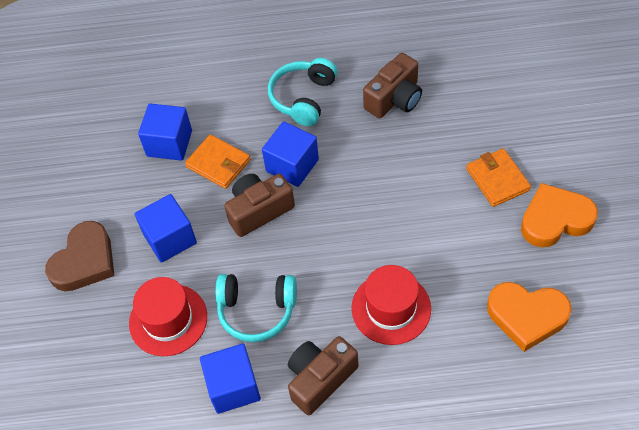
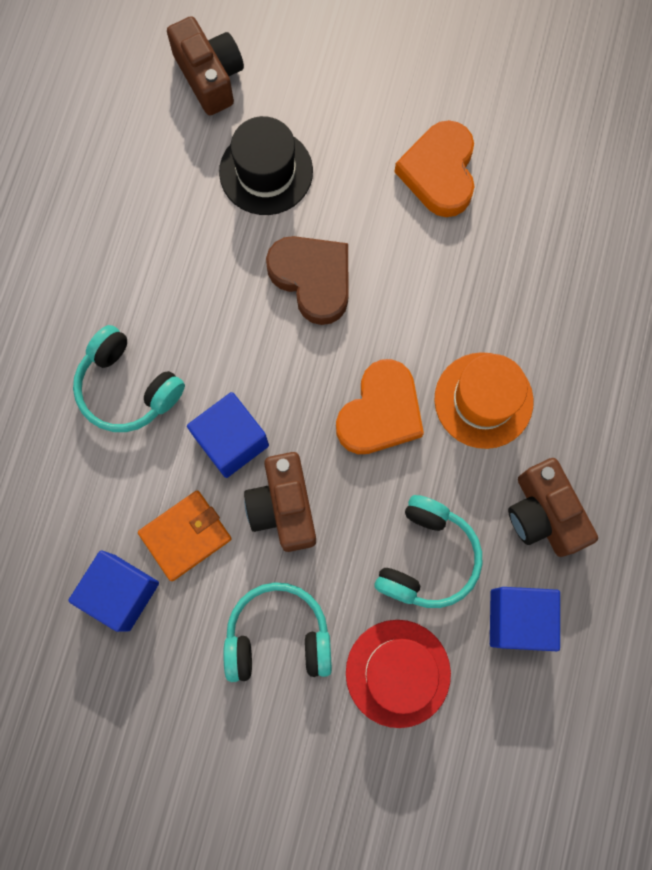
camera: 75 degrees left, 20 degrees up
(85, 261) = (266, 762): brown heart -> brown heart (312, 279)
(170, 238) = (278, 636): blue cube -> turquoise headphones
(391, 308) = (483, 400): red hat -> orange hat
(394, 99) = (184, 275): brown camera -> brown camera (210, 76)
(493, 116) = (266, 172): none -> black hat
(497, 179) = (359, 209): orange wallet -> none
(527, 316) = (548, 259): orange heart -> orange heart (380, 412)

